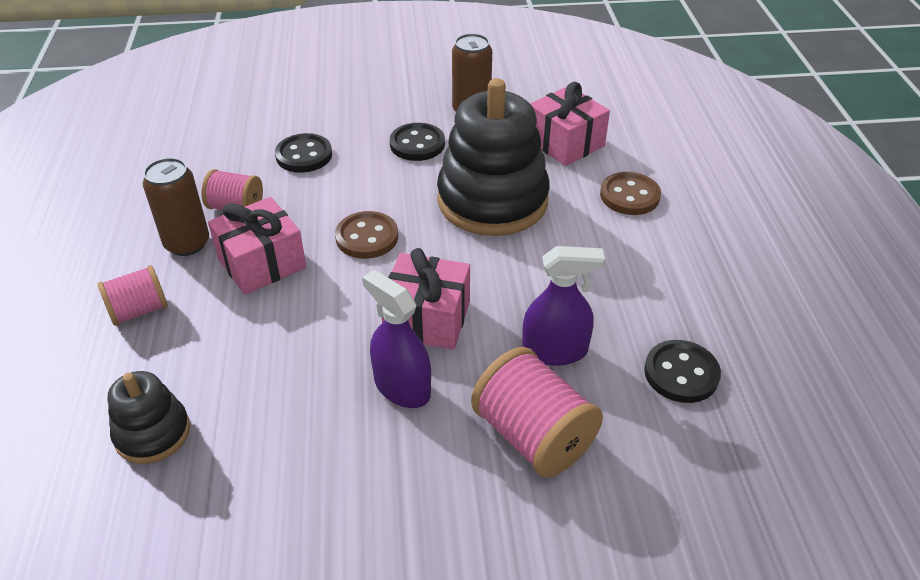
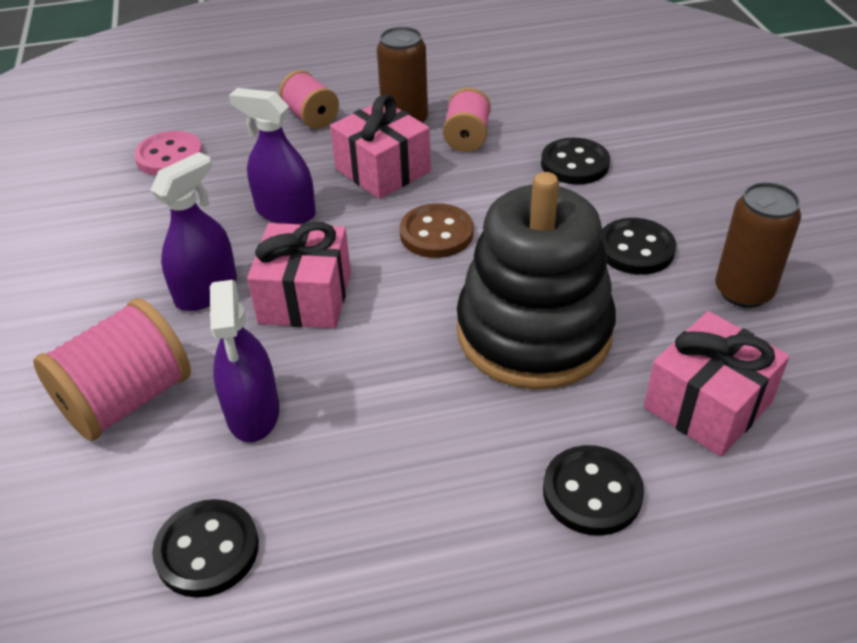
camera: 85 degrees right, 0 degrees up
(152, 433) = (169, 156): black stacking toy -> pink button
(300, 331) = (285, 212): none -> purple spray bottle
(629, 196) = (592, 492): brown button -> black button

